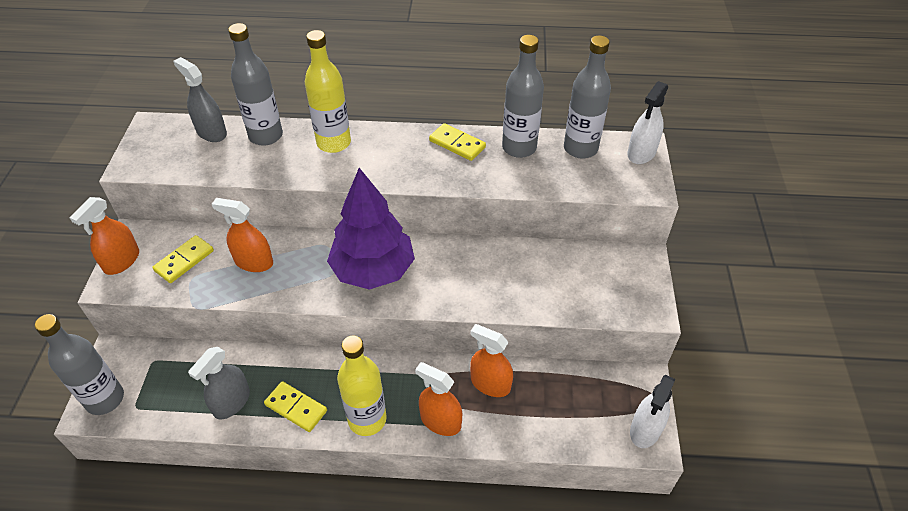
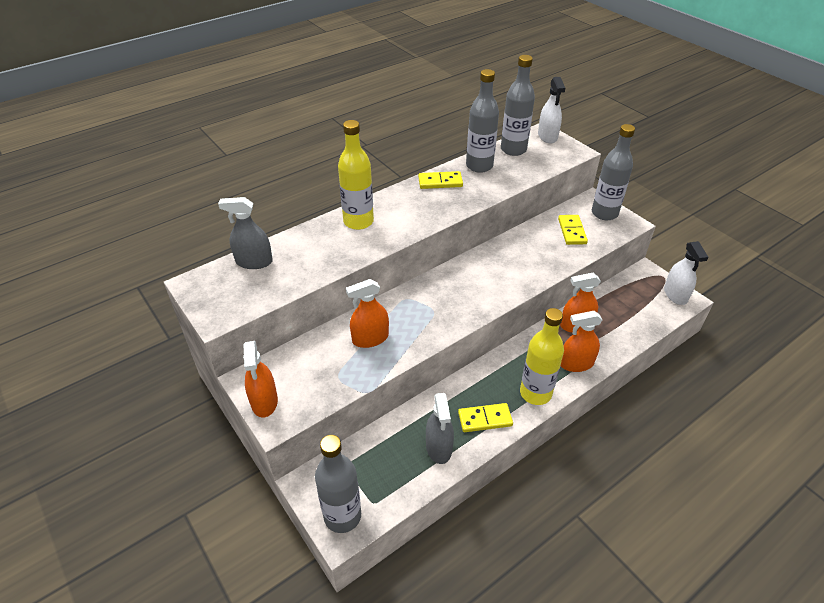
camera: 40 degrees left, 5 degrees down
(184, 260) = (316, 370): yellow domino -> yellow domino (572, 231)
(266, 136) = (301, 242): grey bottle -> grey bottle (604, 213)
(373, 270) = (457, 294): purple tree -> none

